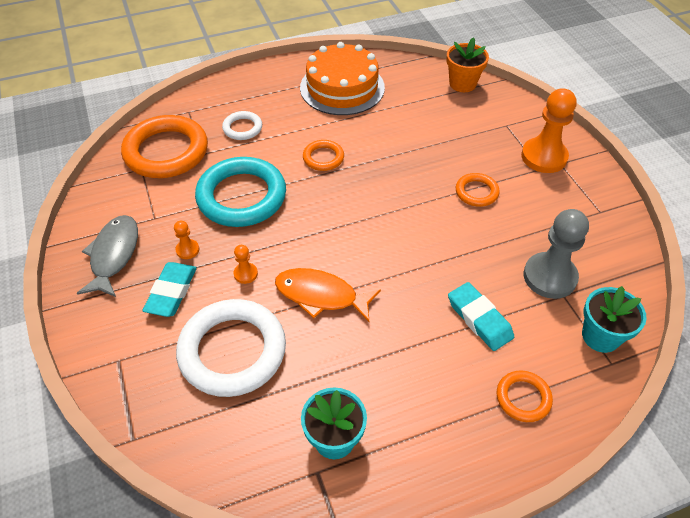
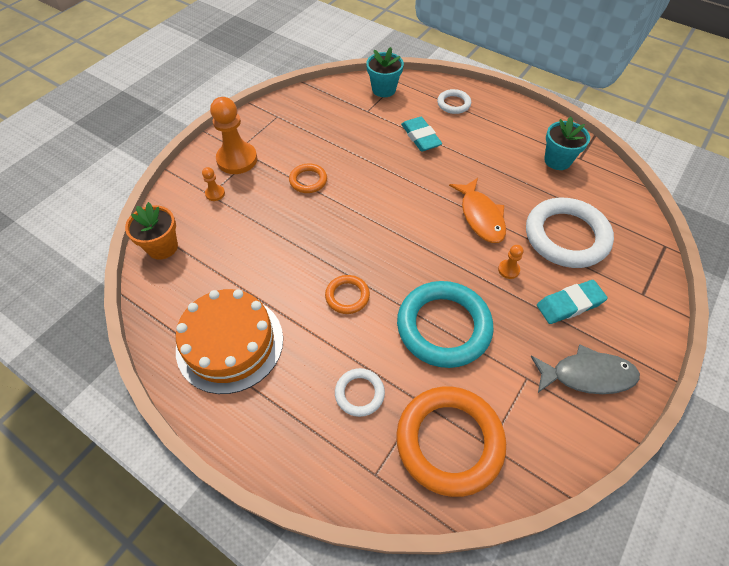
camera: 125 degrees left, 5 degrees up
(114, 255) = (587, 375): grey fish -> grey fish turned 150 degrees counterclockwise
(187, 250) = (528, 324): orange pawn -> orange pawn (215, 193)
(479, 319) = (420, 137): turquoise eraser -> turquoise eraser turned 45 degrees counterclockwise
(523, 398) = (453, 104): orange ring -> white ring
(549, 277) = (358, 120): grey pawn -> none

